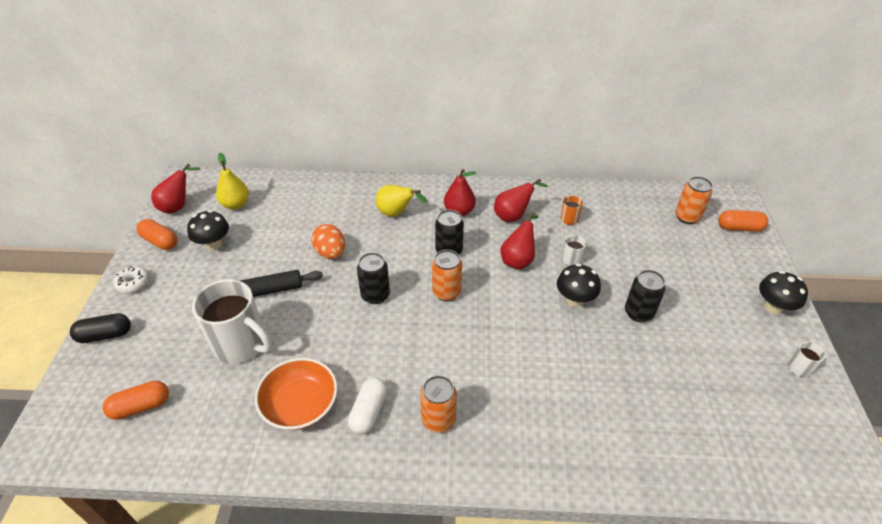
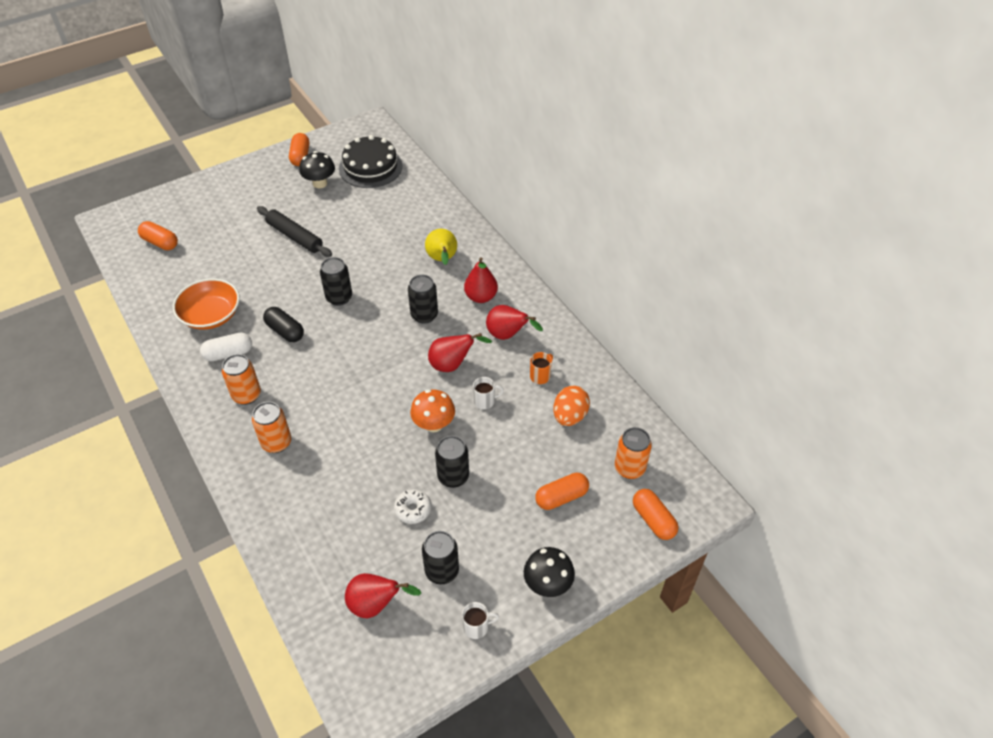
camera: 55 degrees right, 5 degrees up
(105, 335) = (202, 189): black capsule -> black capsule (285, 331)
(133, 283) = (253, 171): white donut -> white donut (413, 509)
(178, 206) = (342, 141): red pear -> red pear (376, 604)
(236, 204) = (370, 167): yellow pear -> black cake
(241, 344) = (240, 256): white mug -> none
(330, 253) = (363, 248): orange egg -> orange egg (569, 416)
(446, 292) = (375, 337): orange can -> orange can (276, 442)
(575, 299) = (434, 424): black mushroom -> orange mushroom
(694, 262) = (561, 497): none -> orange capsule
(733, 364) = (442, 571): none -> black can

